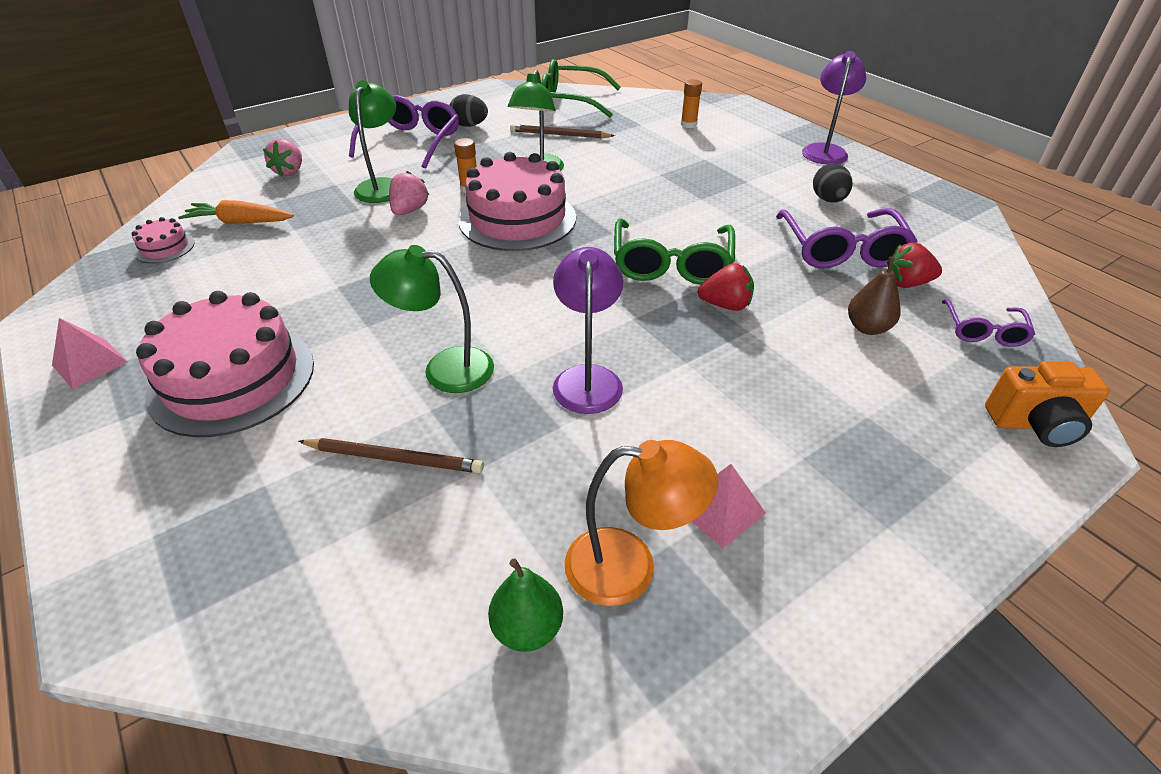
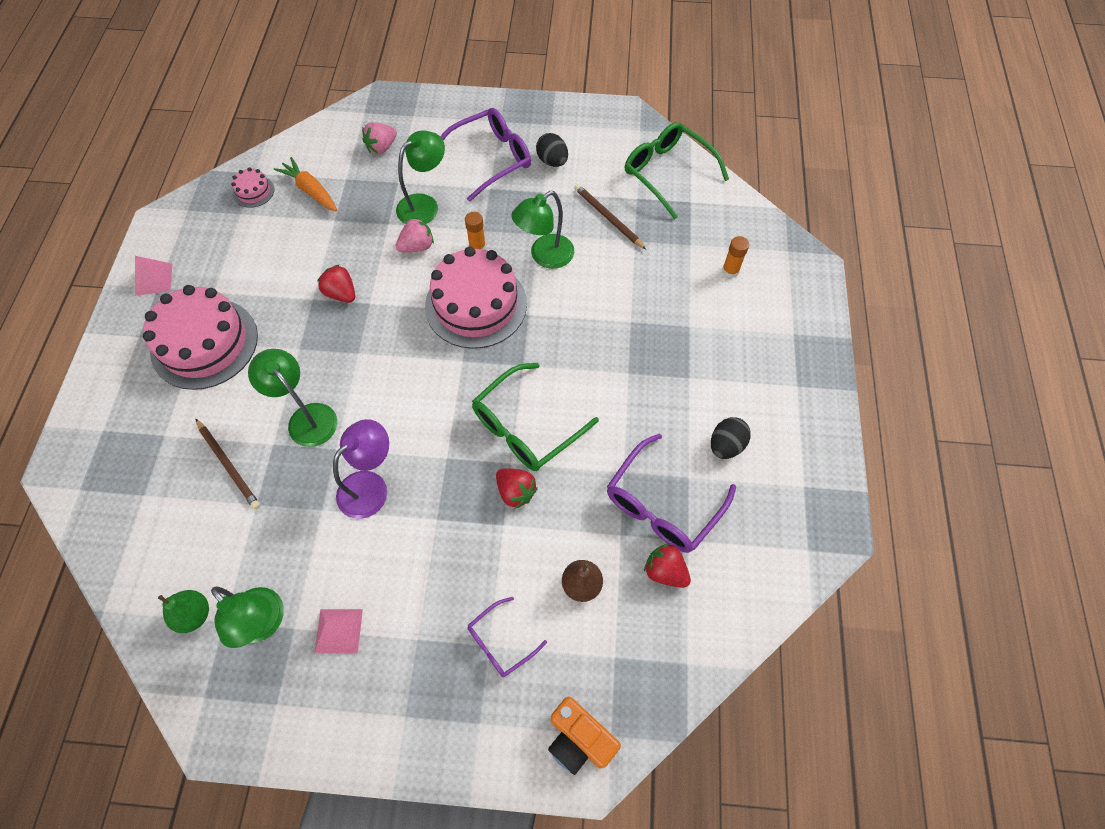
camera: 40 degrees right, 20 degrees up
(366, 269) = (341, 293): none -> red strawberry
(629, 567) = (264, 624): orange lamp -> green lamp
(825, 150) = (807, 385): purple lamp -> none
(983, 331) = (656, 653): purple glasses -> purple glasses (500, 642)

